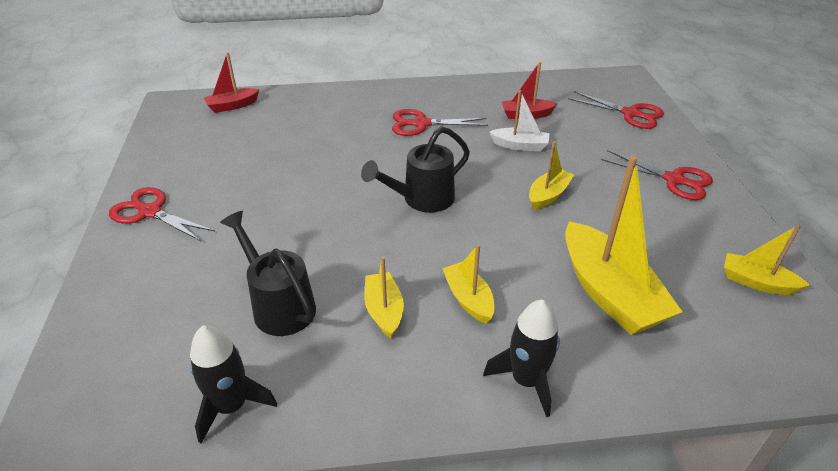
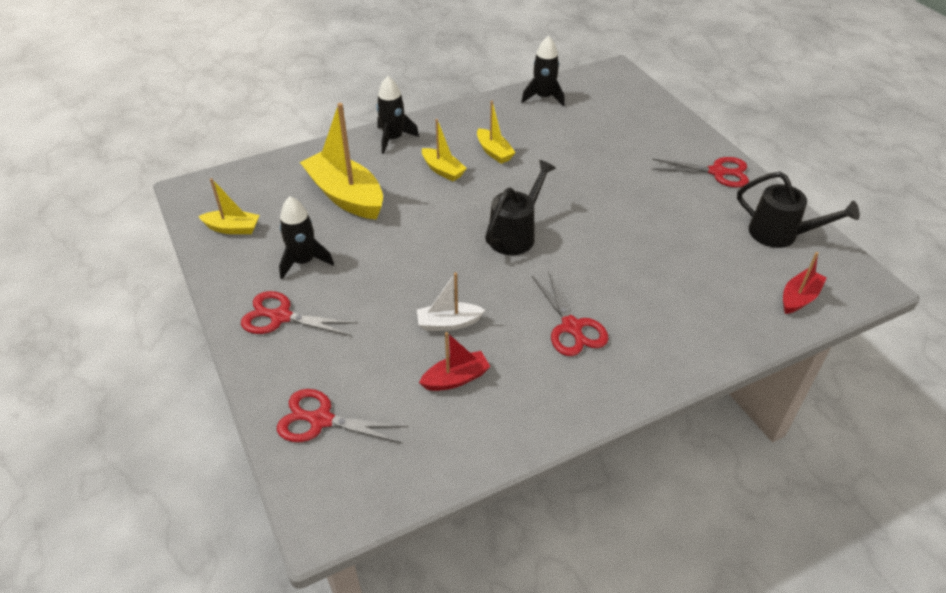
camera: 160 degrees right, 5 degrees up
(279, 305) = (562, 140): black watering can -> black watering can (781, 234)
(421, 124) = (572, 327): red scissors -> red scissors turned 90 degrees clockwise
(548, 195) = (405, 266): yellow boat -> none
(657, 223) = (304, 261): none -> black rocket

